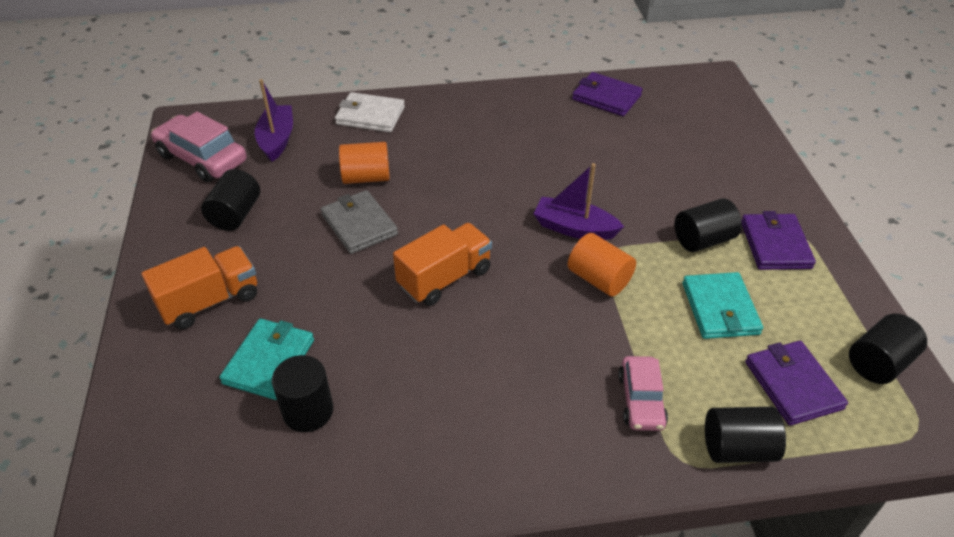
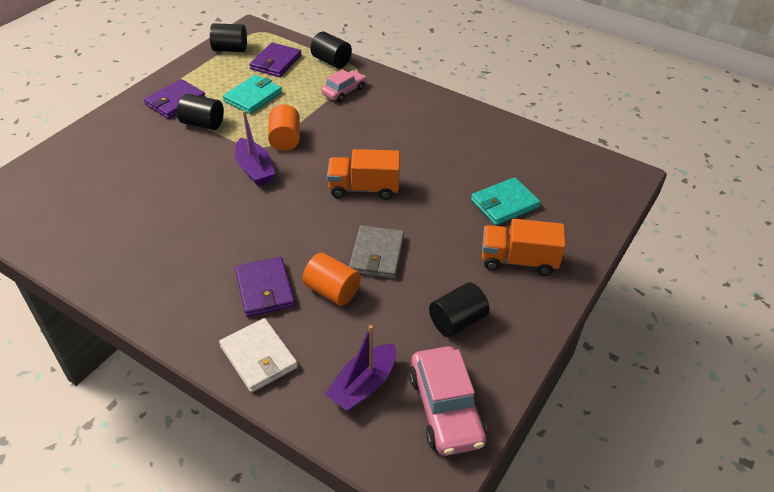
camera: 140 degrees left, 0 degrees up
(308, 411) = (501, 170): black cylinder -> none
(606, 97) = (71, 242): purple wallet -> purple wallet (265, 289)

